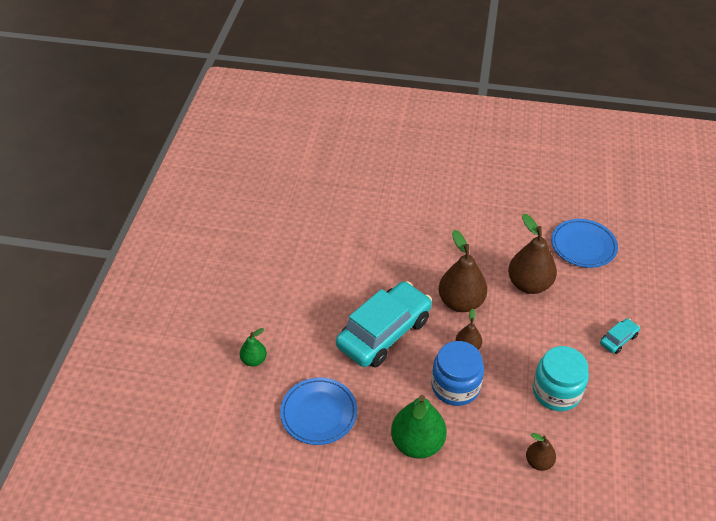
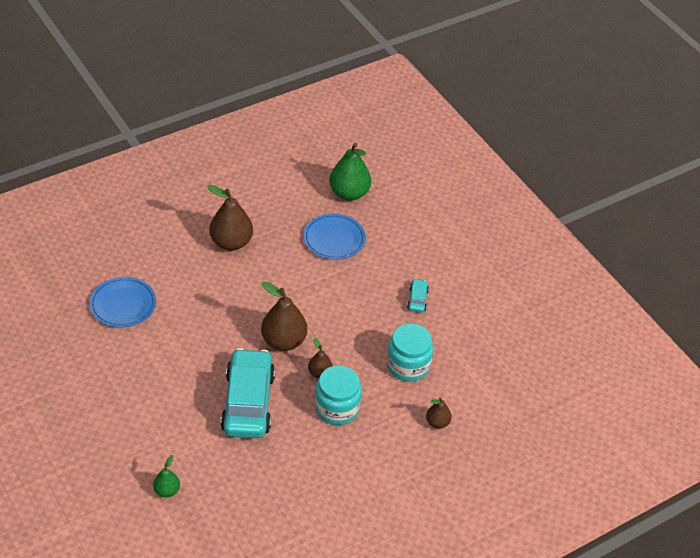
camera: 45 degrees left, 0 degrees up
(319, 413) = (257, 495): blue plate -> blue plate (123, 304)
(417, 443) = (347, 466): green pear -> green pear (349, 193)
(455, 386) = (337, 408): blue jar -> turquoise jar
(529, 284) = (321, 295): brown pear -> brown pear (231, 242)

